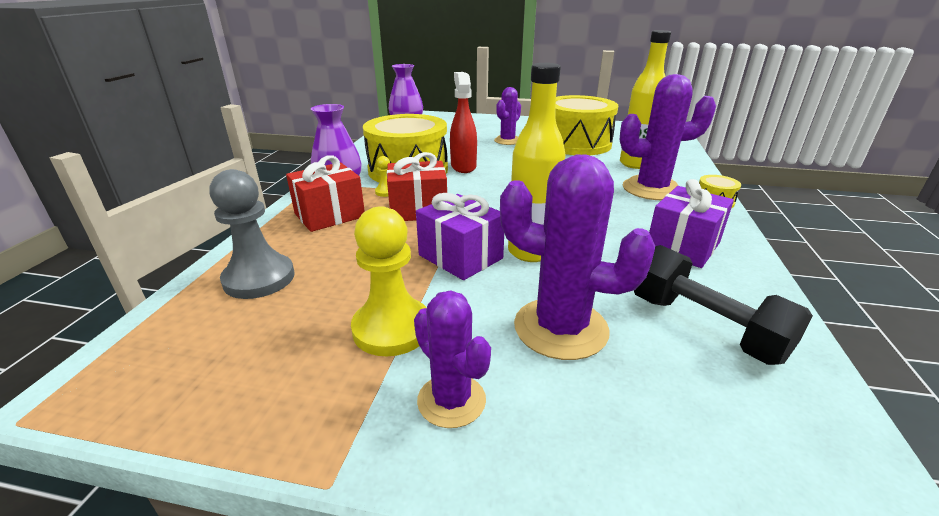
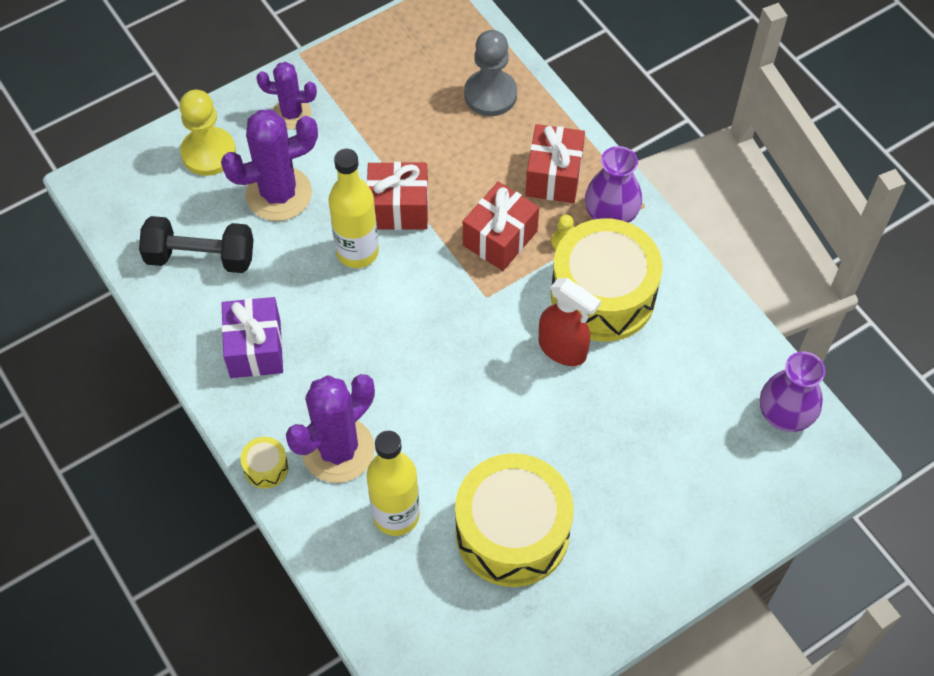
camera: 135 degrees right, 30 degrees up
(392, 329) = (366, 125): yellow pawn -> yellow pawn (208, 153)
(460, 257) = (398, 208): purple gift -> red gift
(507, 141) = (601, 469): purple cactus -> none

